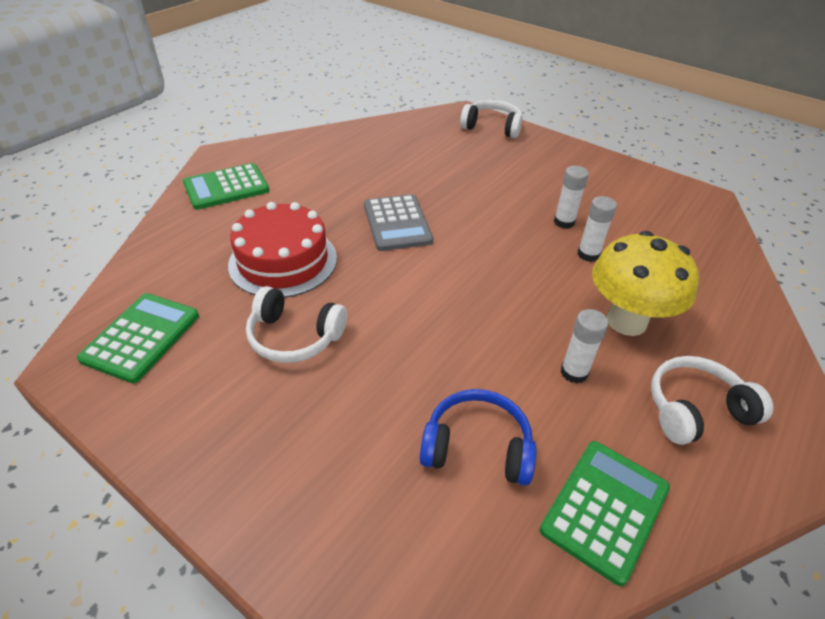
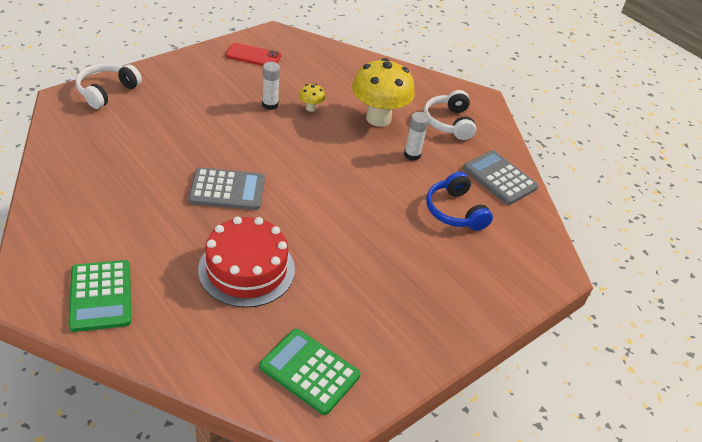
camera: 80 degrees left, 0 degrees up
(294, 336) = (340, 276): white headphones -> none
(477, 447) = (455, 211): blue headphones -> blue headphones turned 45 degrees counterclockwise
(588, 254) = (311, 108): white glue stick -> yellow mushroom
(604, 509) = (499, 178): green calculator -> grey calculator
(642, 192) = (253, 56): none -> red phone

